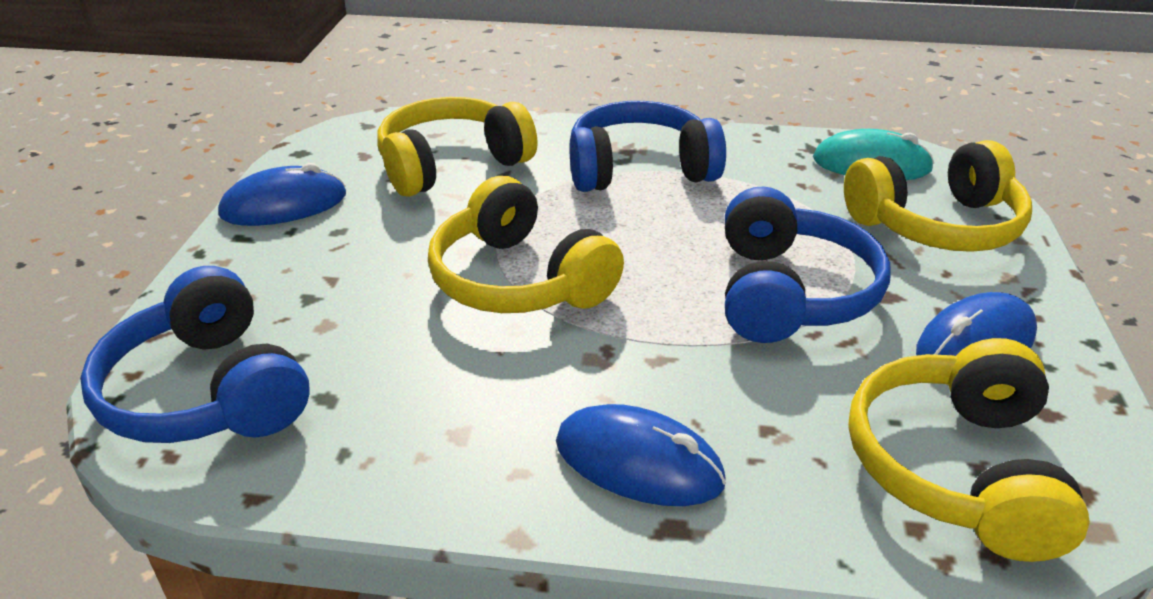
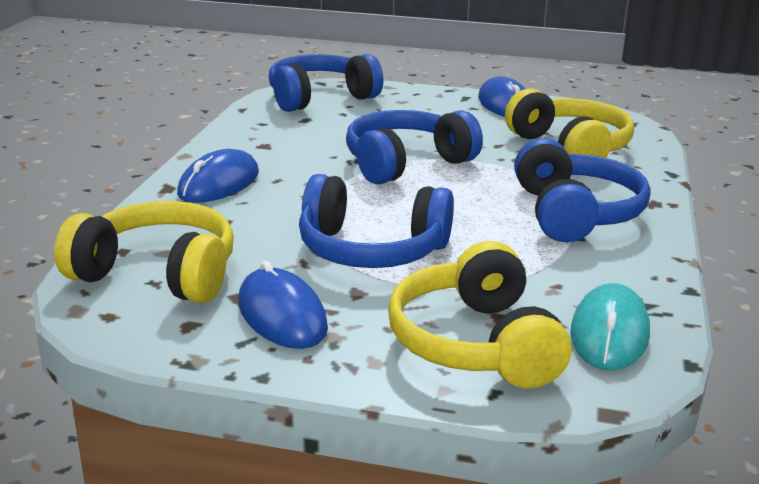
camera: 95 degrees right, 10 degrees down
(518, 280) = (406, 163): yellow headphones -> blue headphones

